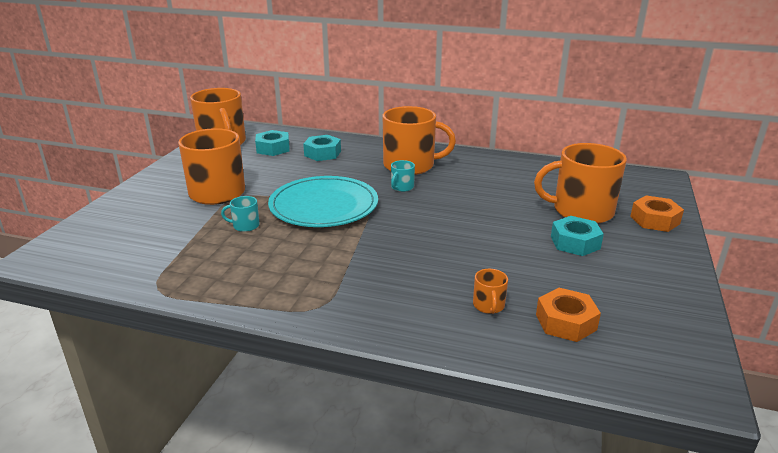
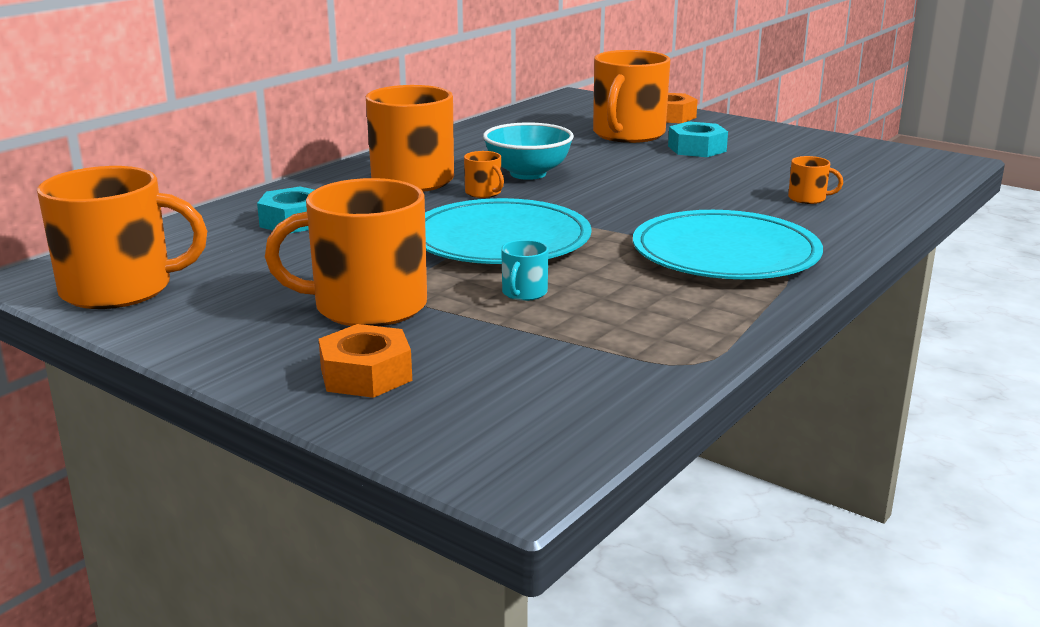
camera: 70 degrees left, 5 degrees down
(273, 148) = (217, 252): turquoise nut -> none
(339, 280) = (725, 253): none -> turquoise plate
(402, 187) = (483, 193): turquoise mug -> orange mug
(450, 193) = (528, 174): none -> turquoise bowl
(565, 322) = (846, 178): orange nut -> orange nut (366, 374)

